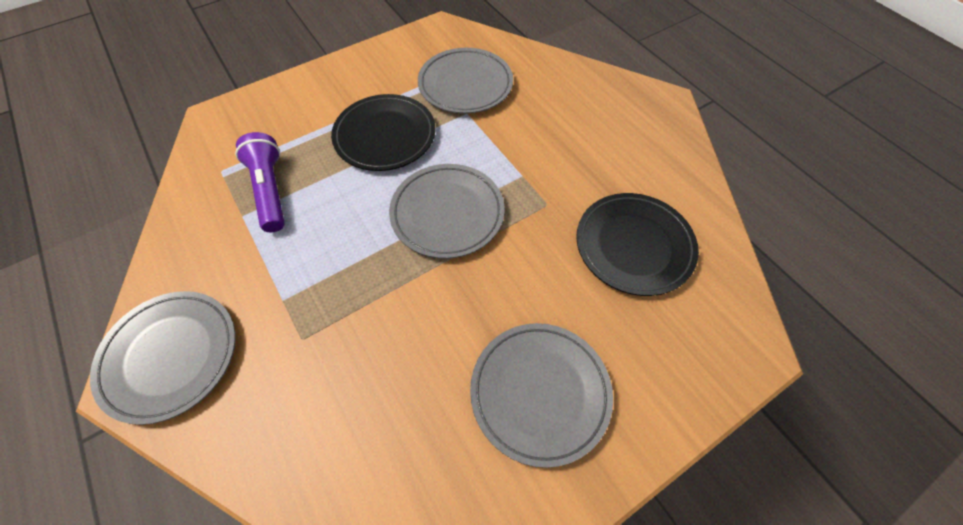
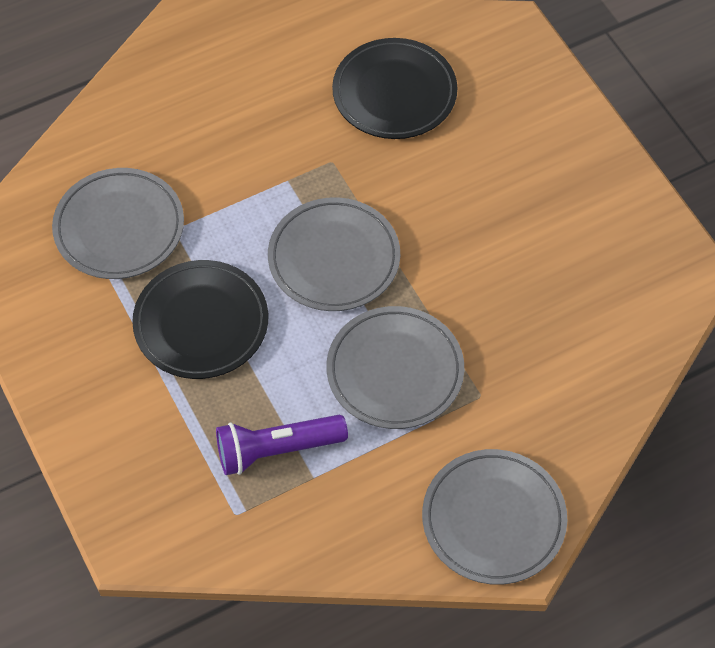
camera: 85 degrees left, 0 degrees up
(540, 392) = (544, 194): grey plate -> grey plate (395, 371)

